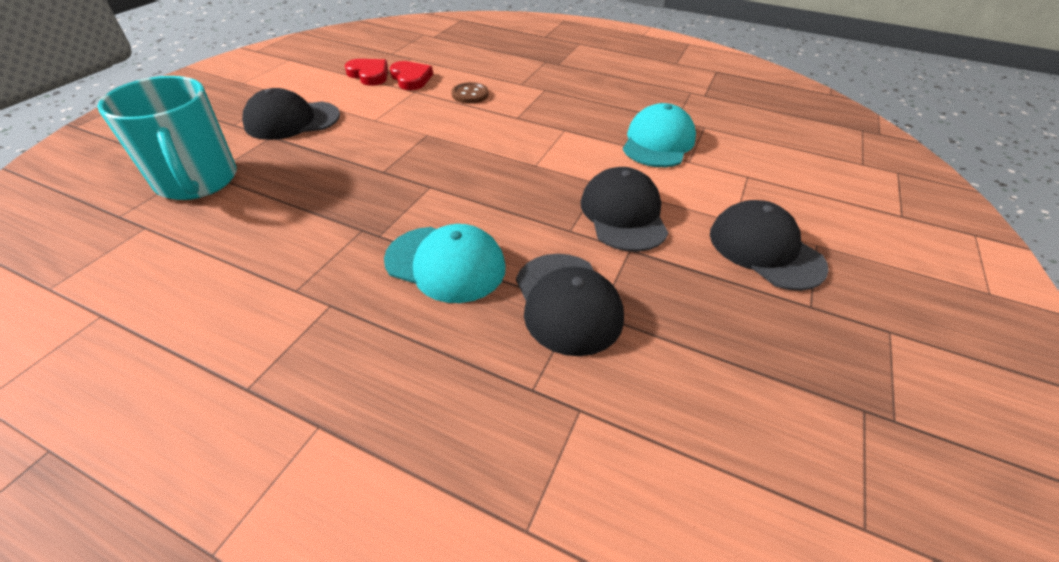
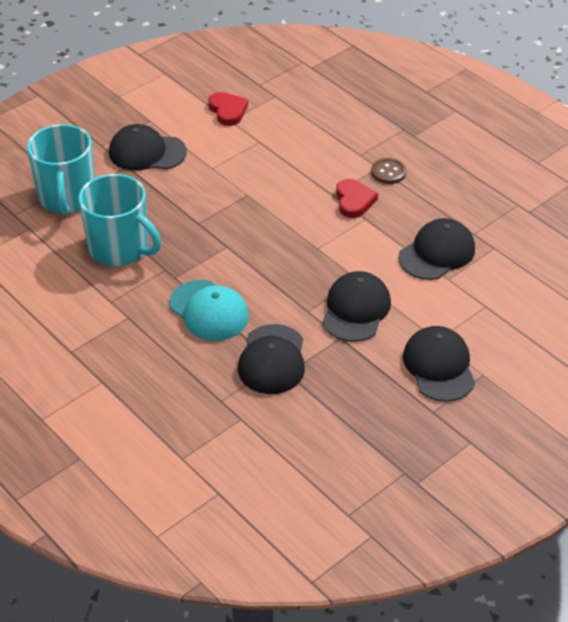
camera: 25 degrees right, 0 degrees up
(289, 220) = (120, 248): none -> turquoise mug
(411, 79) = (262, 124): red heart -> red heart (354, 201)
(470, 94) = (305, 157): brown button -> brown button (388, 172)
(658, 142) = (437, 253): turquoise cap -> black cap

